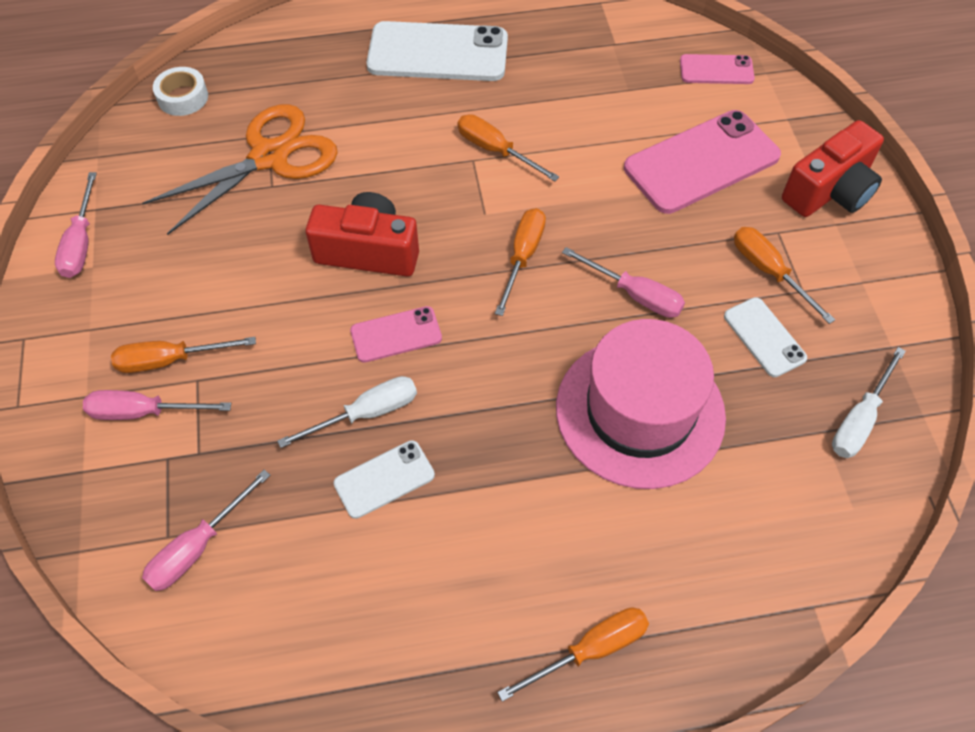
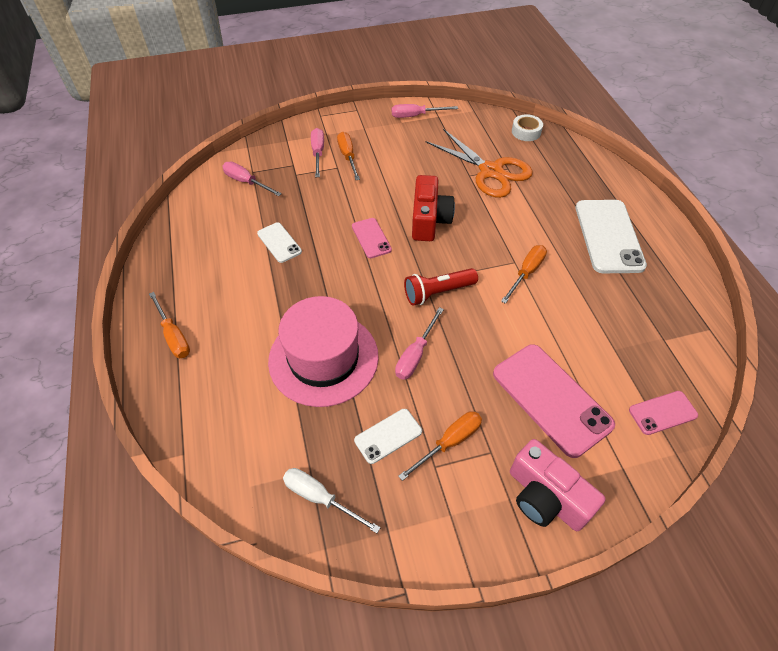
camera: 85 degrees right, 5 degrees down
(367, 413) = (319, 231): white screwdriver -> none
(523, 257) = (437, 292): orange screwdriver -> red flashlight
(716, 70) = (662, 413): pink phone -> pink phone turned 75 degrees clockwise
(830, 191) = (545, 497): red camera -> pink camera

